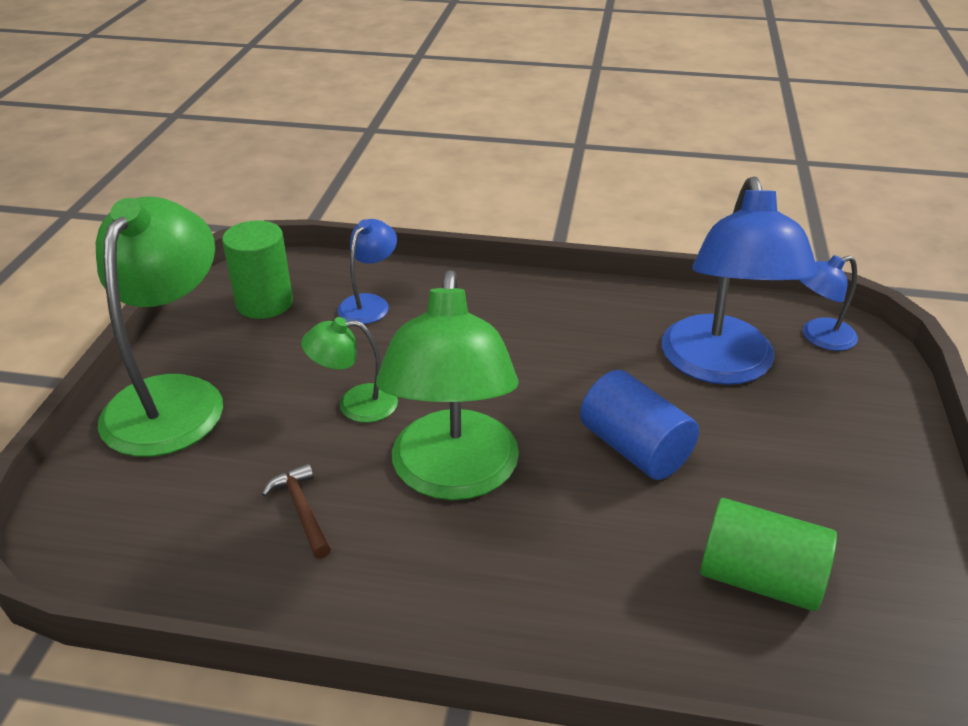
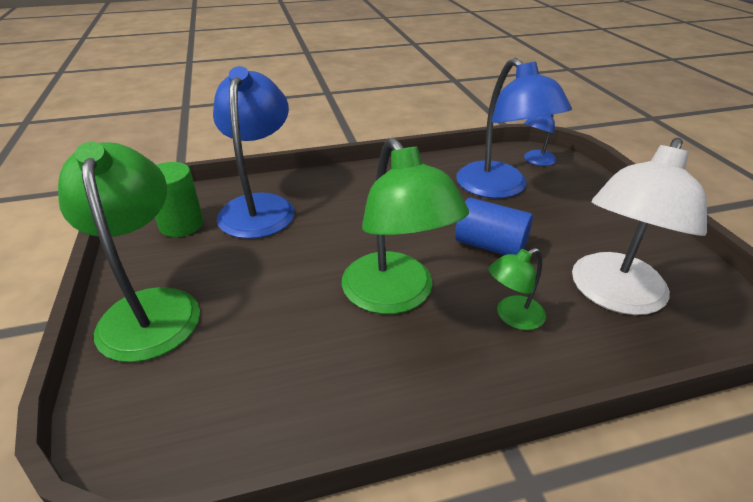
camera: 25 degrees left, 0 degrees up
(302, 510) = (307, 354): brown hammer -> none
(355, 404) = (295, 271): green lamp -> green lamp (512, 317)
(369, 303) = (260, 206): blue lamp -> blue lamp, size x2.04
(759, 579) = (613, 295): green cylinder -> white lamp

